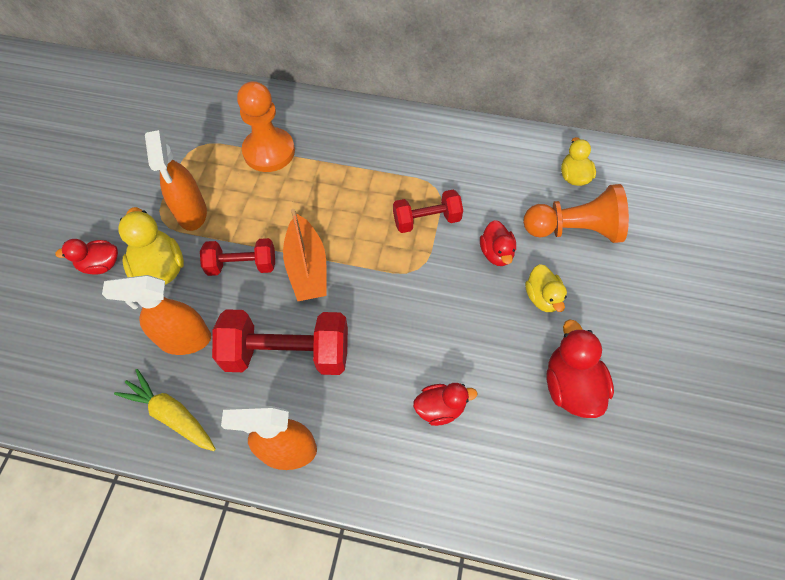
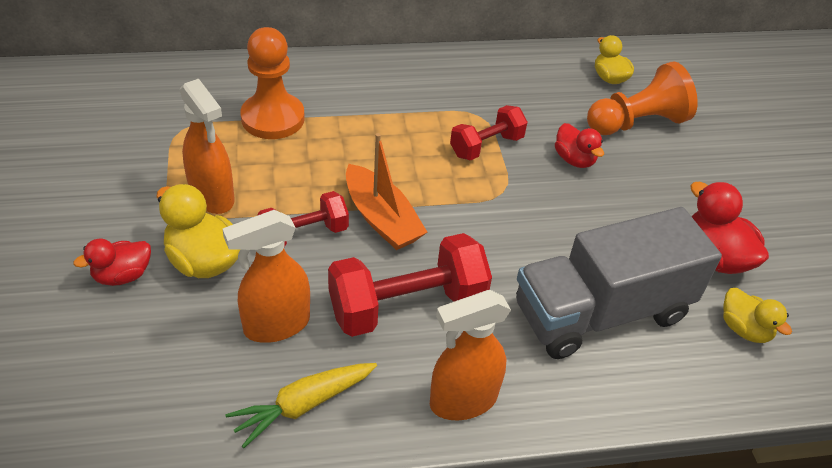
camera: 25 degrees left, 15 degrees down
(171, 414) = (302, 405): yellow carrot -> yellow carrot turned 45 degrees counterclockwise
(440, 408) = (601, 312): red duck -> grey truck
(542, 297) = (642, 187): yellow duck -> yellow duck (744, 329)

